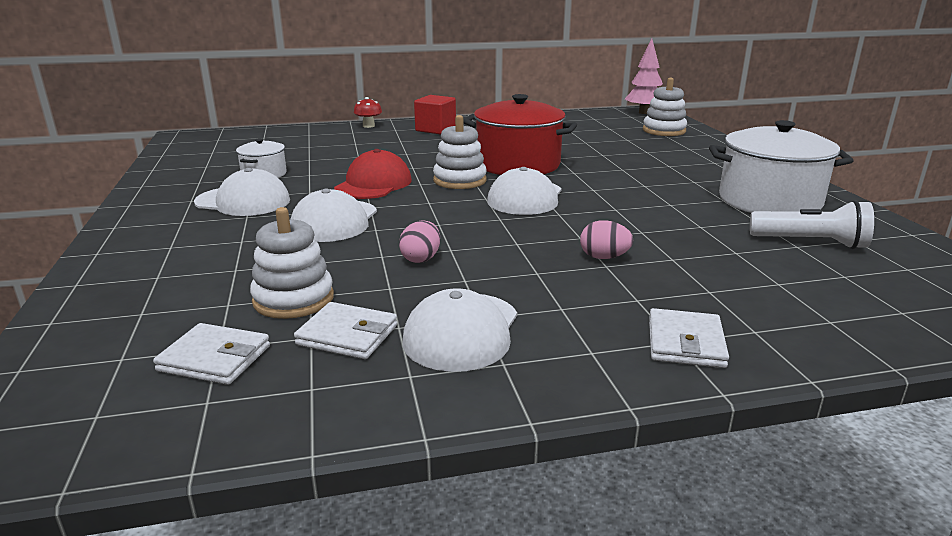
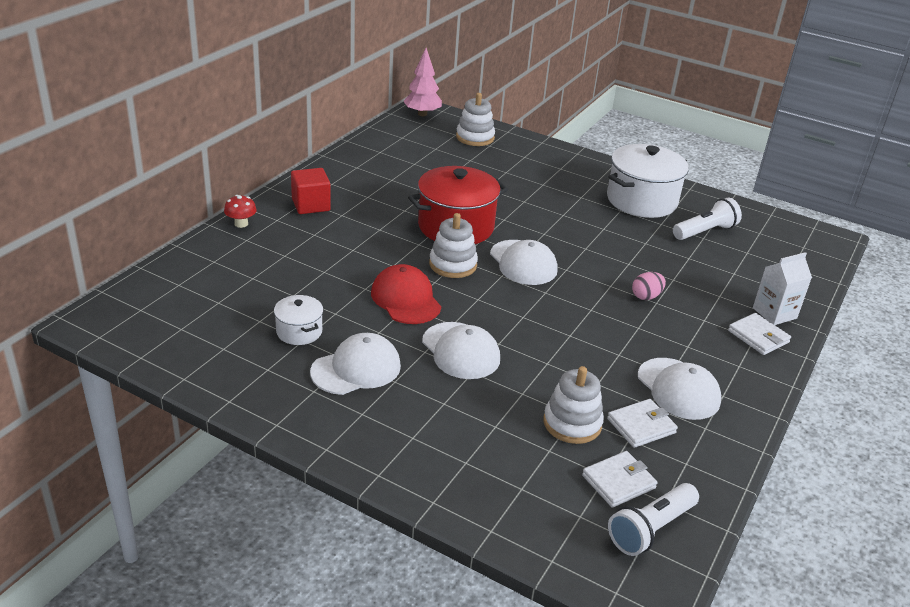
camera: 50 degrees left, 10 degrees up
(136, 411) = (651, 529): none -> white flashlight
(421, 259) = (570, 352): pink egg -> none
(766, 335) = (774, 313): none -> white carton

